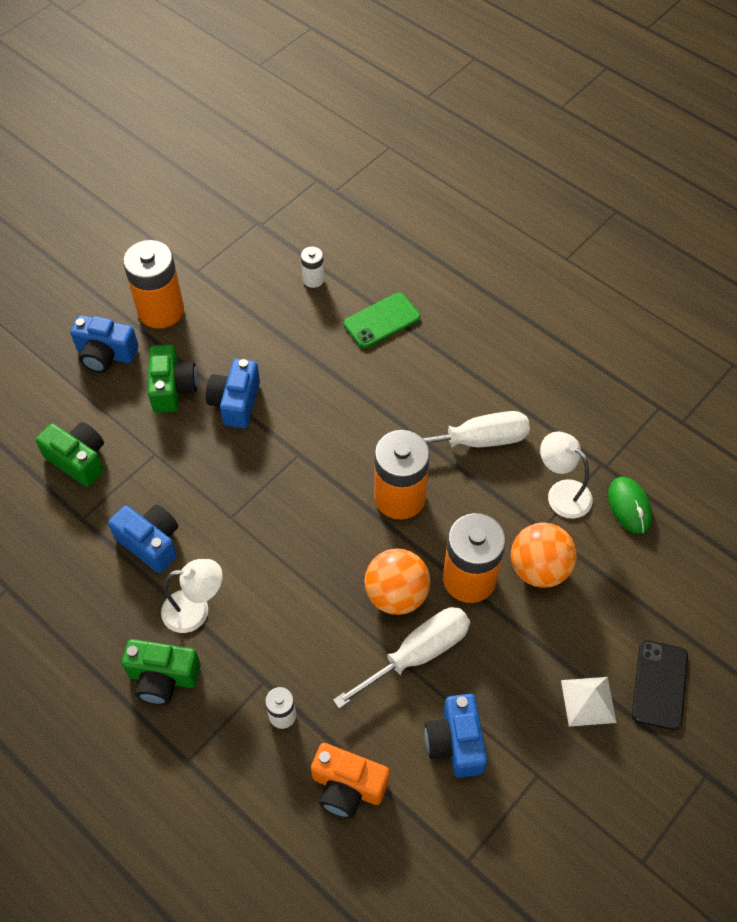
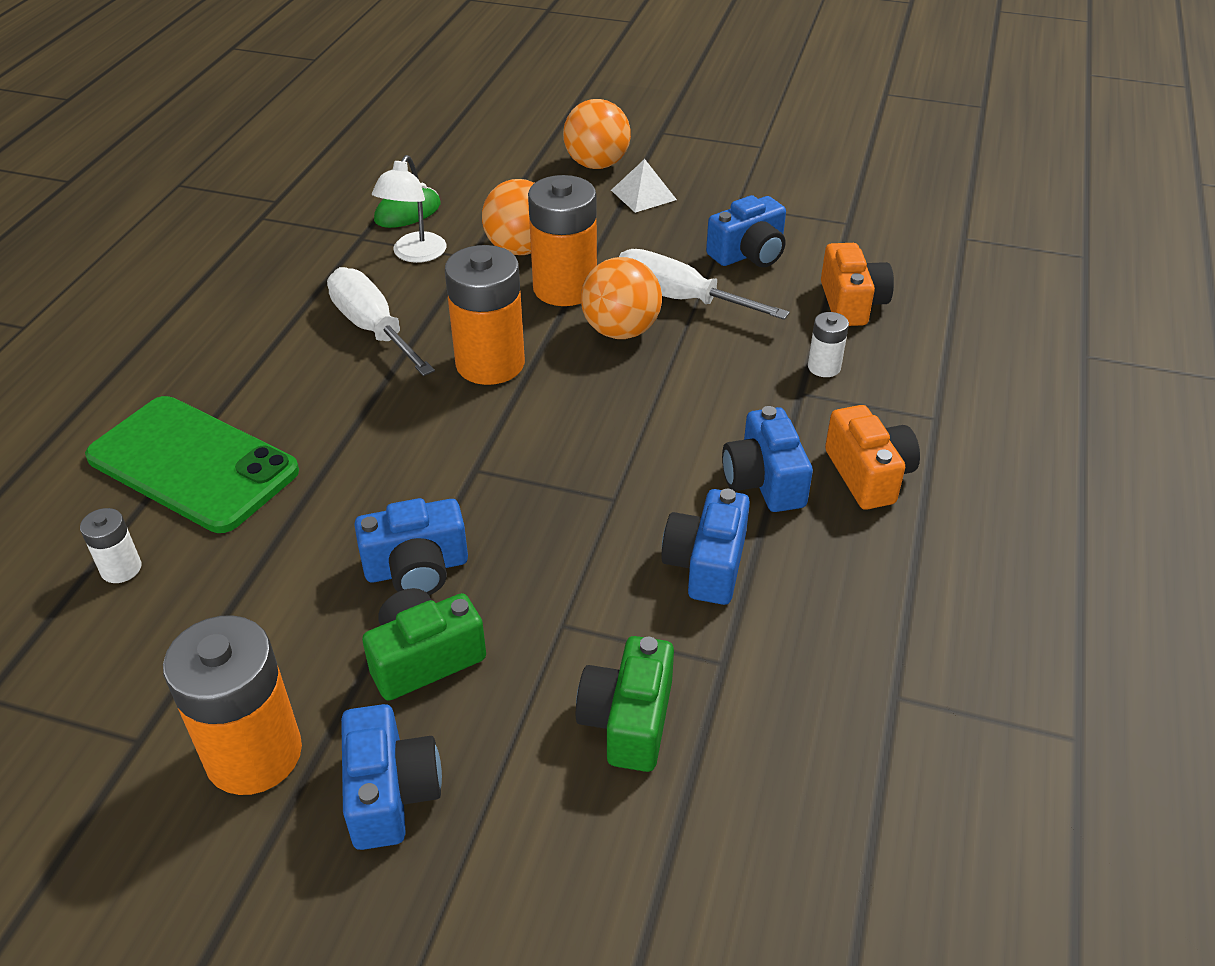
camera: 115 degrees left, 15 degrees down
(163, 677) = (868, 475): green camera -> orange camera
(195, 610) = (764, 480): white lamp -> blue camera
(382, 321) = (193, 464): green phone -> green phone, size x1.73
(659, 685) = (597, 164): black phone -> orange ball

